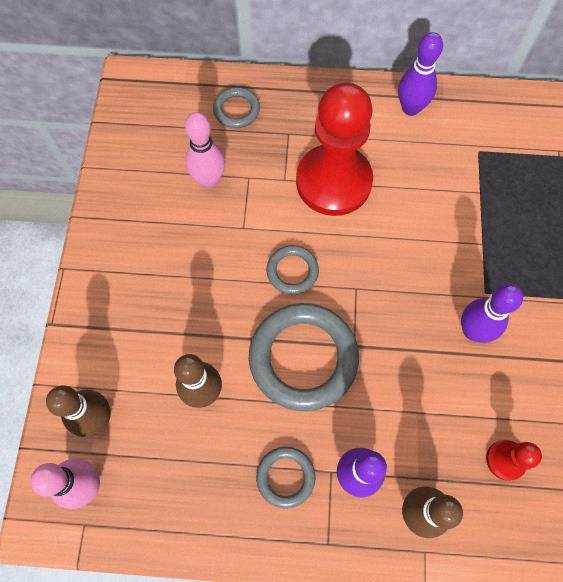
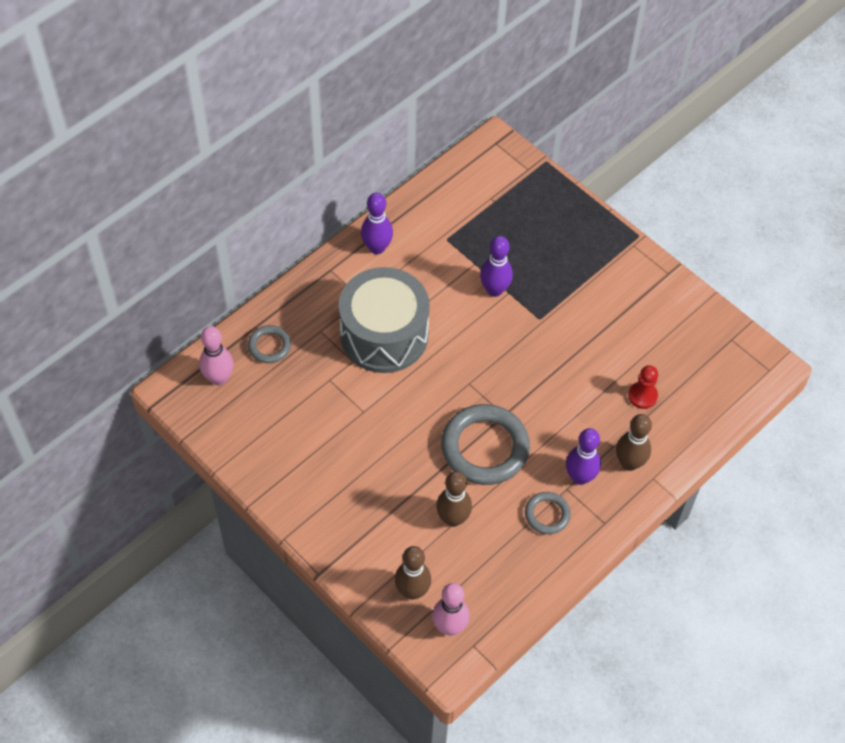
camera: 50 degrees left, 10 degrees down
(209, 180) = (307, 404): pink bowling pin -> pink bowling pin (219, 378)
(292, 271) = (422, 408): grey ring -> none
(333, 182) = (384, 335): red pawn -> grey drum
(473, 330) = (556, 346): purple bowling pin -> purple bowling pin (494, 290)

